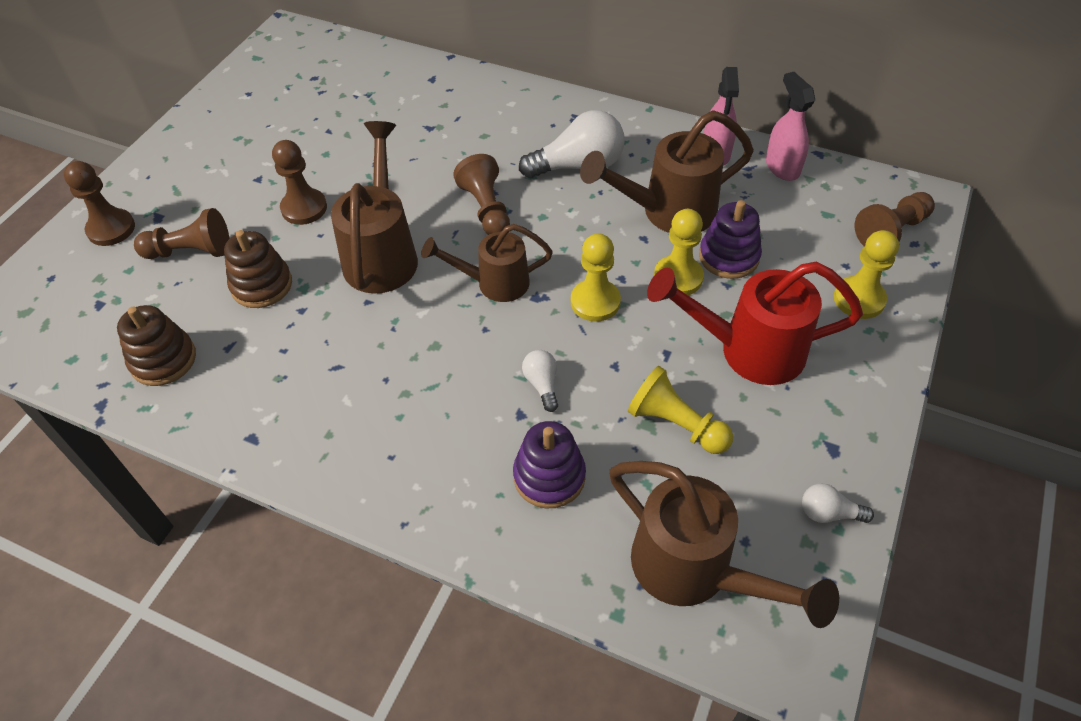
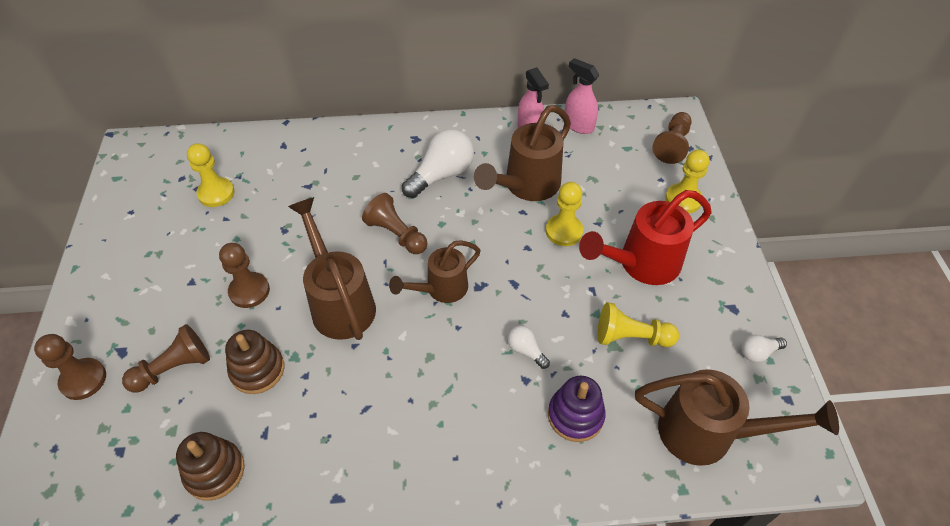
camera: 30 degrees left, 0 degrees up
(595, 302) = (521, 273): yellow pawn -> yellow pawn (216, 193)
(729, 257) = (586, 203): purple stacking toy -> none

